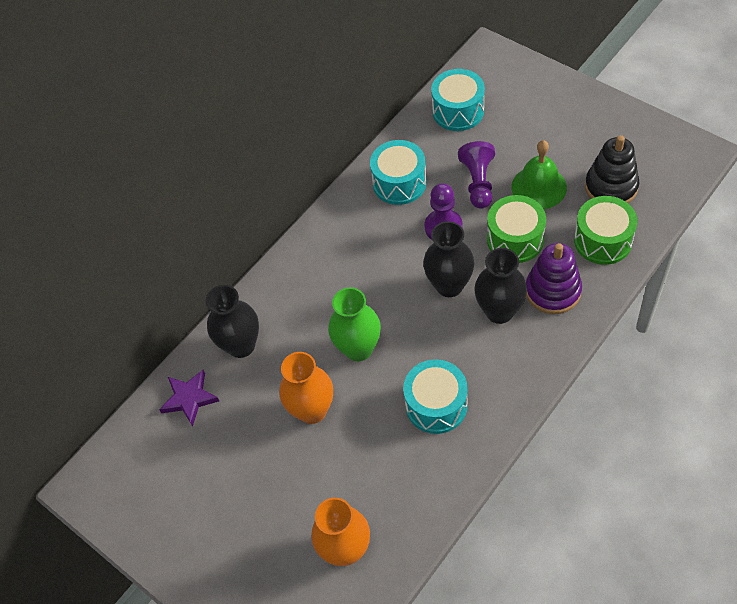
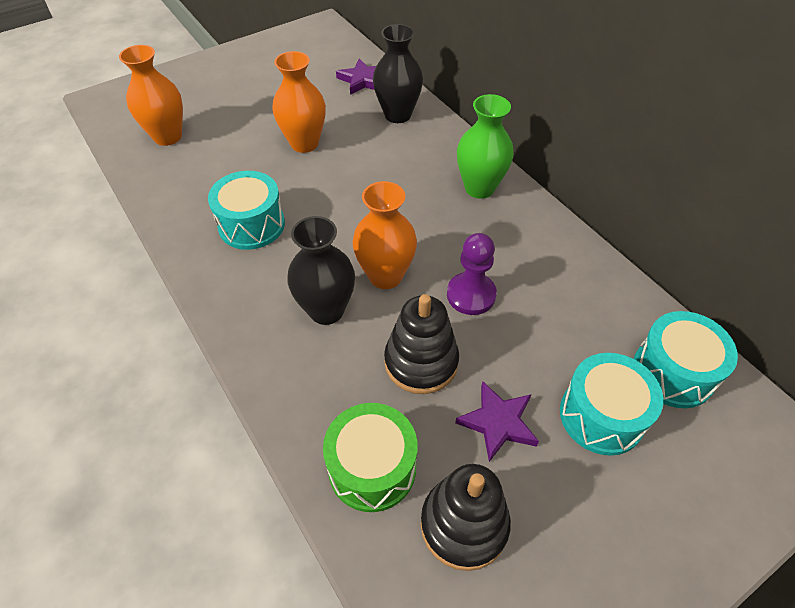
camera: 100 degrees right, 5 degrees down
(358, 349) = (349, 186): green vase -> green vase (479, 188)
(399, 183) = (556, 272): turquoise drum -> turquoise drum (601, 415)
(449, 285) = (385, 276): black vase -> orange vase
(478, 183) = (530, 353): purple pawn -> none
(515, 239) = (421, 362): green drum -> black stacking toy
(539, 187) = (498, 423): green bell -> purple star
(553, 291) = (324, 374): purple stacking toy -> none

